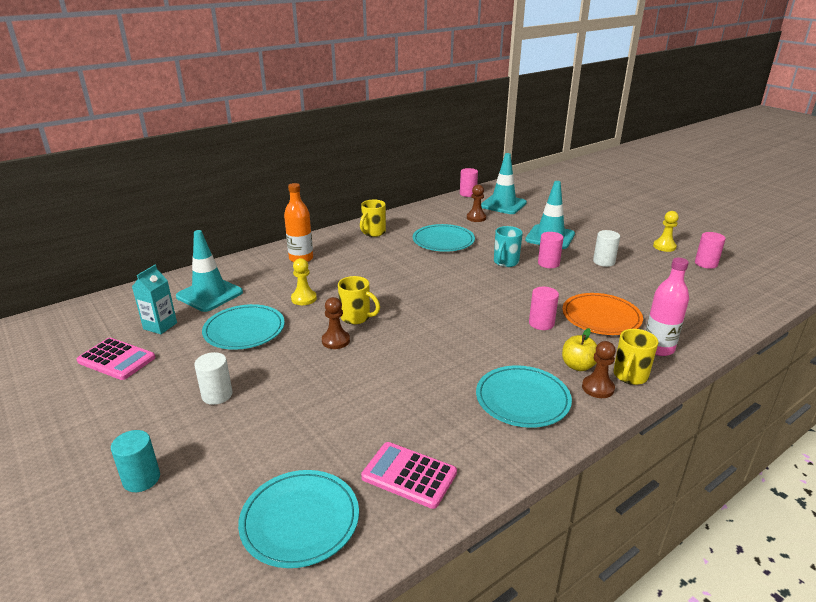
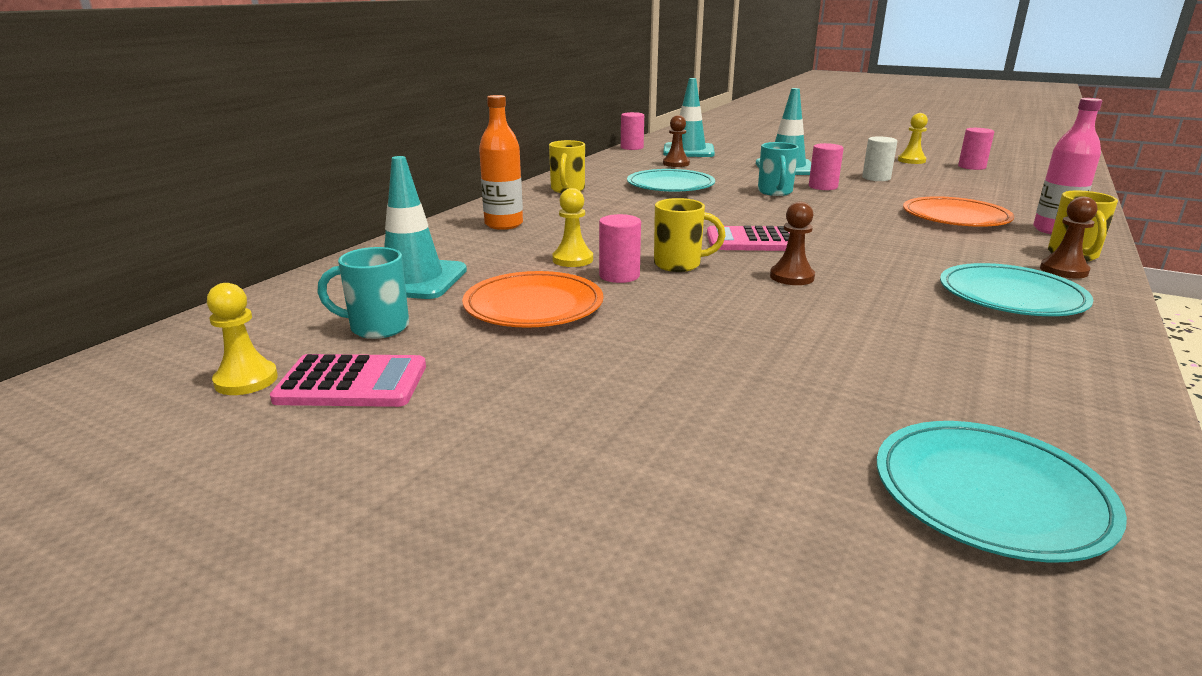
camera: 25 degrees left, 5 degrees down
(80, 345) = (246, 380): none -> yellow pawn
(141, 479) = (648, 527): turquoise cylinder -> none
(160, 326) = (377, 327): turquoise carton -> turquoise mug
(217, 395) = (608, 384): white cylinder -> none
(244, 330) = (533, 305): turquoise plate -> orange plate
(335, 341) = (690, 291): brown pawn -> brown pawn (792, 277)
(409, 475) = (1029, 398): pink calculator -> pink calculator (751, 241)
(541, 323) = (906, 232): pink cylinder -> pink cylinder (619, 276)
(578, 366) = (1010, 257): yellow apple -> none

